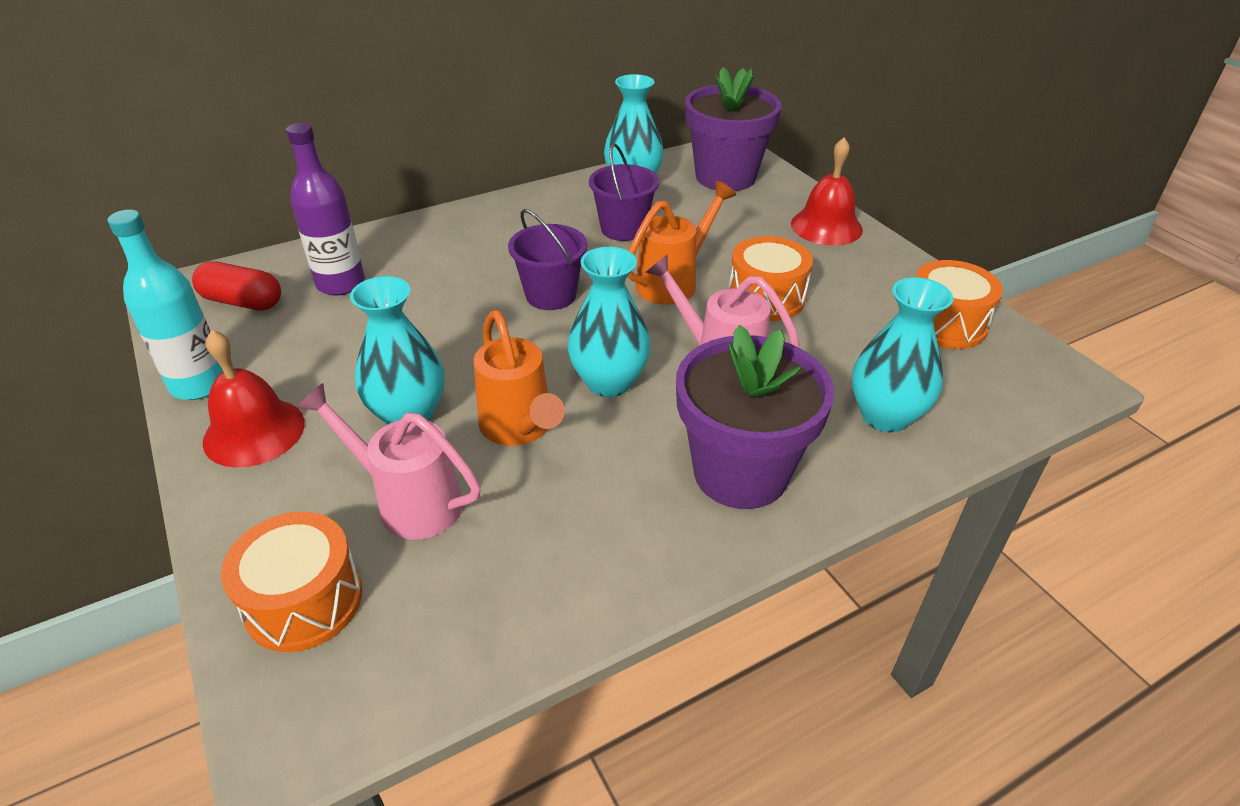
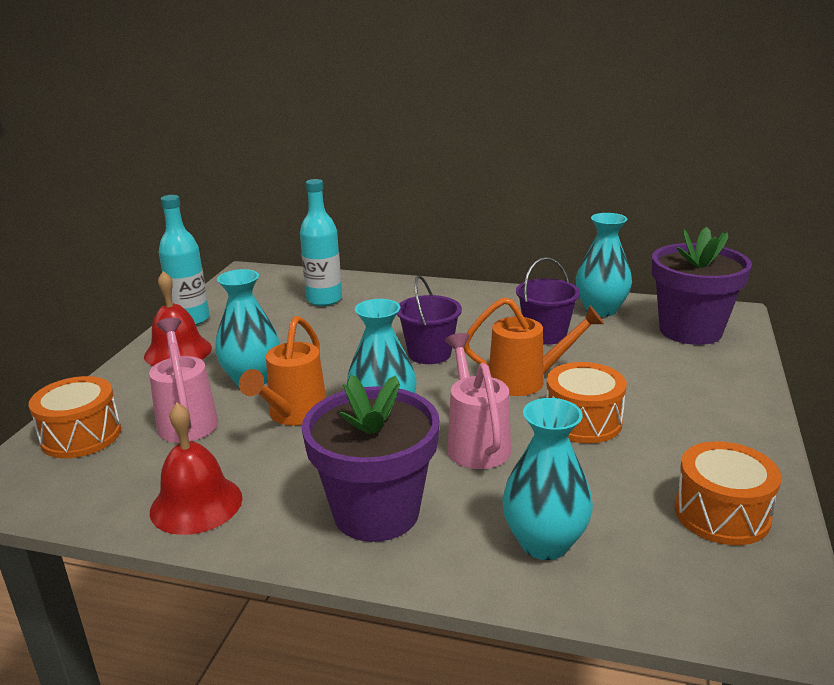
camera: 45 degrees right, 15 degrees down
(242, 302) = (266, 290): red capsule -> none
(341, 284) = (324, 299): purple bottle -> turquoise bottle
(826, 226) = (727, 397): red bell -> red bell (196, 504)

